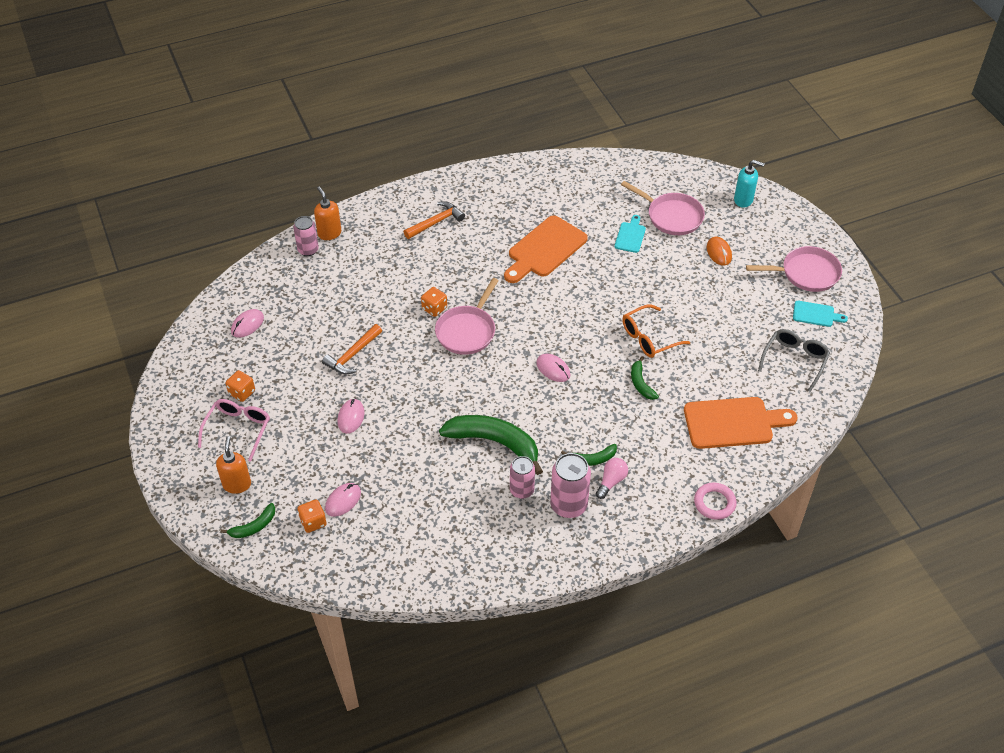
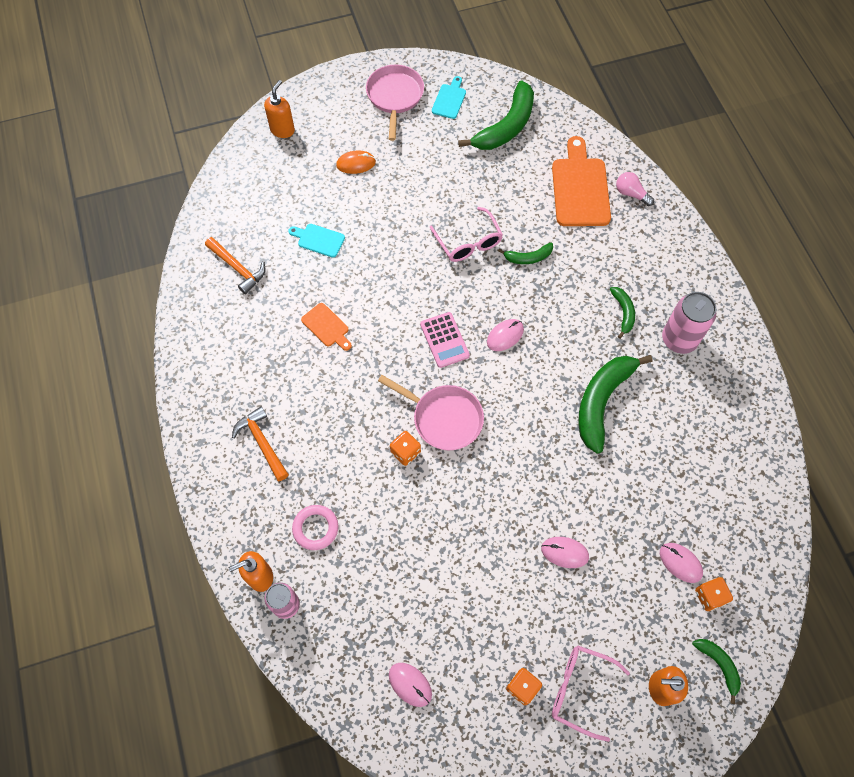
camera: 85 degrees left, 15 degrees up
(352, 355) = (471, 549): orange hammer -> orange hammer (238, 268)
(522, 490) = (662, 380): pink can -> none
(543, 327) = (444, 340): none -> pink calculator
(544, 249) = (327, 327): orange cutting board -> orange cutting board, size x0.51
(611, 481) = (650, 299): pink light bulb -> pink light bulb (631, 194)
(648, 338) = (468, 243): orange glasses -> pink glasses
(671, 216) = (295, 197): pink pan -> none
(714, 503) = (672, 218): pink ring -> pink ring (315, 528)
(743, 200) = (282, 130): turquoise soap dispenser -> orange soap dispenser
(795, 360) = (506, 127): grey glasses -> green banana

